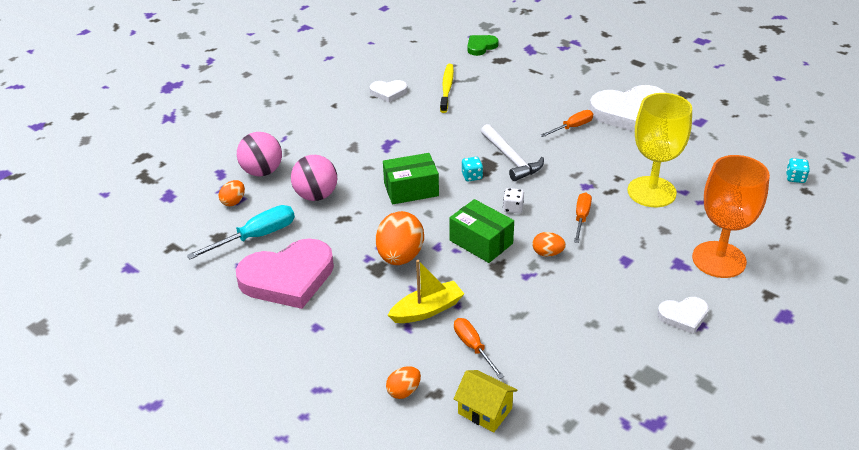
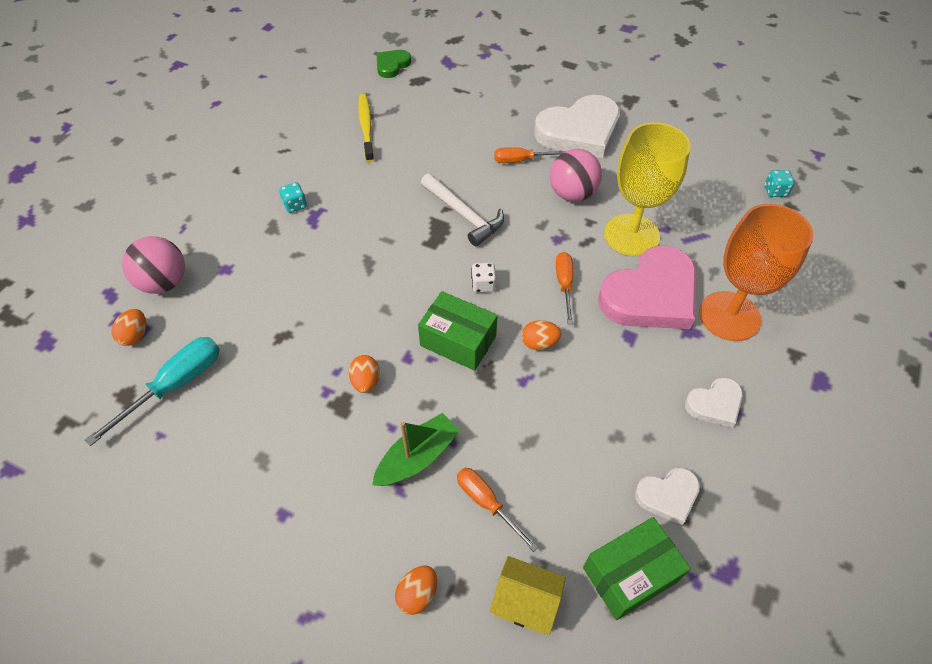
camera: 15 degrees left, 15 degrees up
(288, 278) = (230, 443): pink heart -> pink heart (650, 295)
(316, 195) = (241, 307): pink ball -> pink ball (572, 194)
(388, 92) = (298, 142): white heart -> white heart (668, 496)
(400, 256) = (366, 381): orange egg -> orange egg, size x0.52
(411, 189) = (356, 278): green box -> green box (630, 574)
(427, 310) = (417, 457): yellow boat -> green boat
(472, 176) = (424, 247): turquoise dice -> turquoise dice (295, 205)
(572, 127) = (521, 160): orange screwdriver -> orange screwdriver turned 135 degrees counterclockwise

